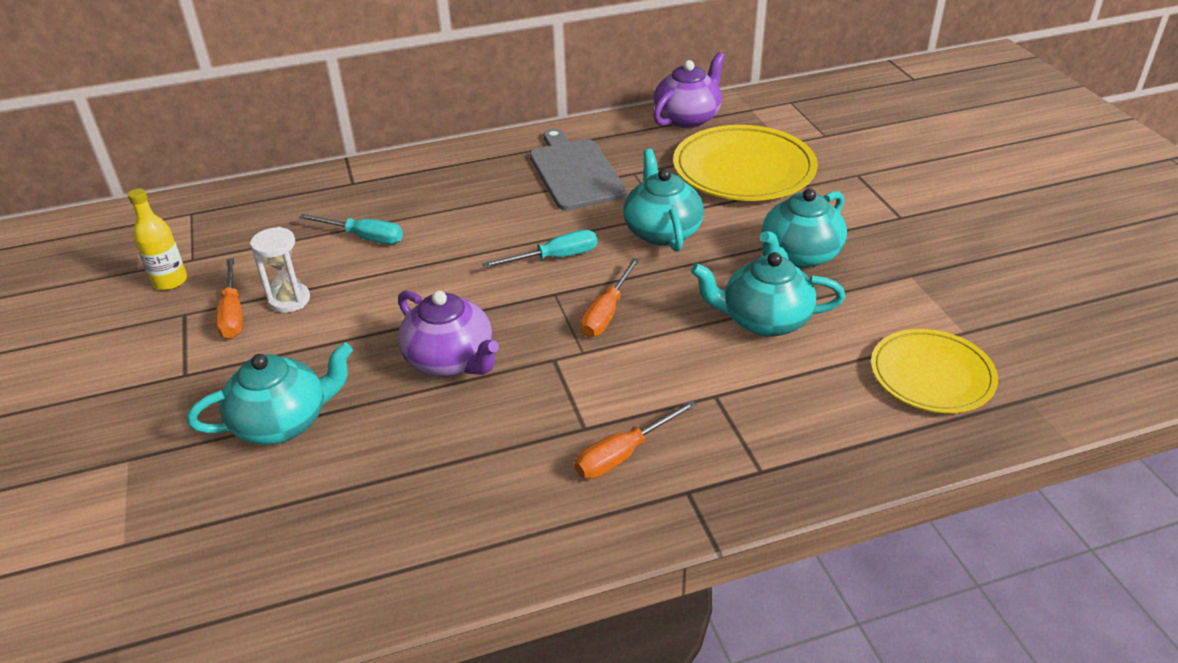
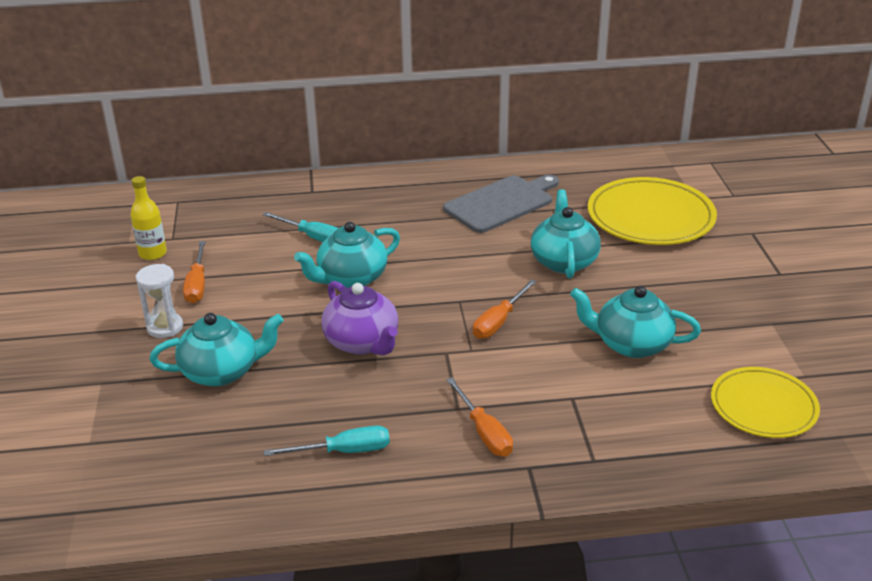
camera: 10 degrees right, 5 degrees down
(289, 300) = (243, 279): white hourglass -> white hourglass (165, 327)
(555, 258) = (467, 272): turquoise screwdriver -> turquoise screwdriver (344, 451)
(575, 172) = (501, 203): grey cutting board -> grey cutting board turned 60 degrees clockwise
(623, 454) = (484, 432): orange screwdriver -> orange screwdriver turned 90 degrees counterclockwise
(687, 118) = (613, 167): purple teapot -> none
(799, 255) = (678, 295): turquoise teapot -> turquoise teapot (351, 278)

